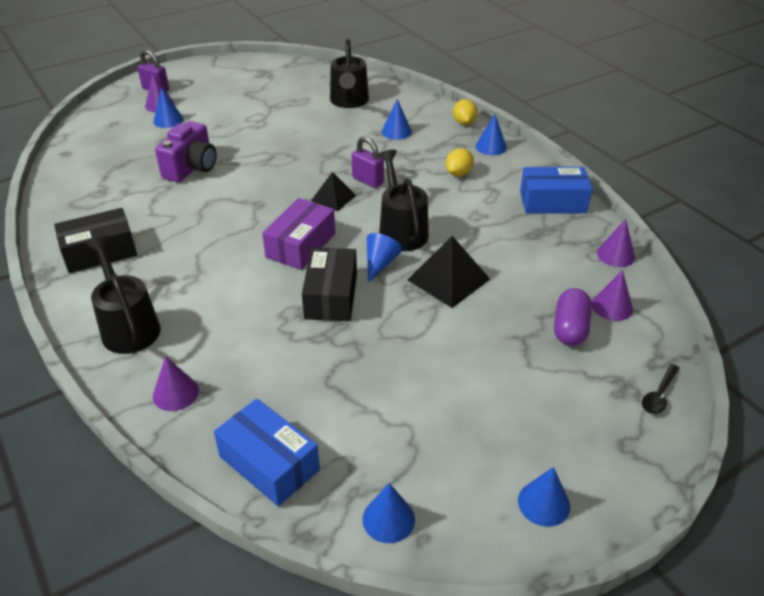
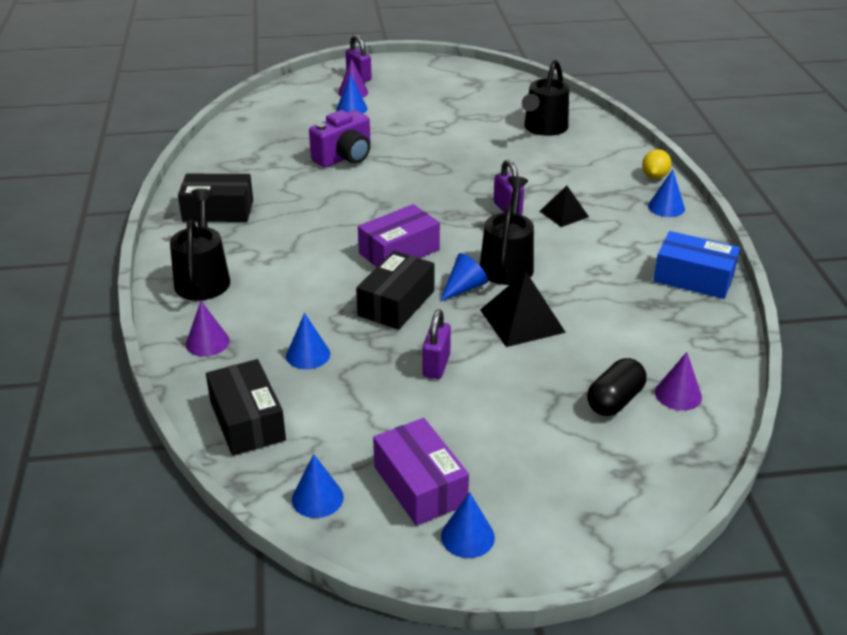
camera: 25 degrees right, 5 degrees down
(269, 463) = (247, 421): blue box -> black box
(333, 198) = (461, 217): black pyramid -> black pyramid (564, 214)
(396, 131) = (572, 169): blue cone -> blue cone (308, 355)
(406, 345) = (436, 366): none -> purple padlock
(458, 173) = (609, 225): yellow lemon -> none
(470, 468) = (420, 485): none -> purple box
(570, 328) = (614, 400): purple capsule -> black capsule
(615, 255) = (724, 348): purple cone -> none
(659, 395) = (662, 488): black spoon -> none

